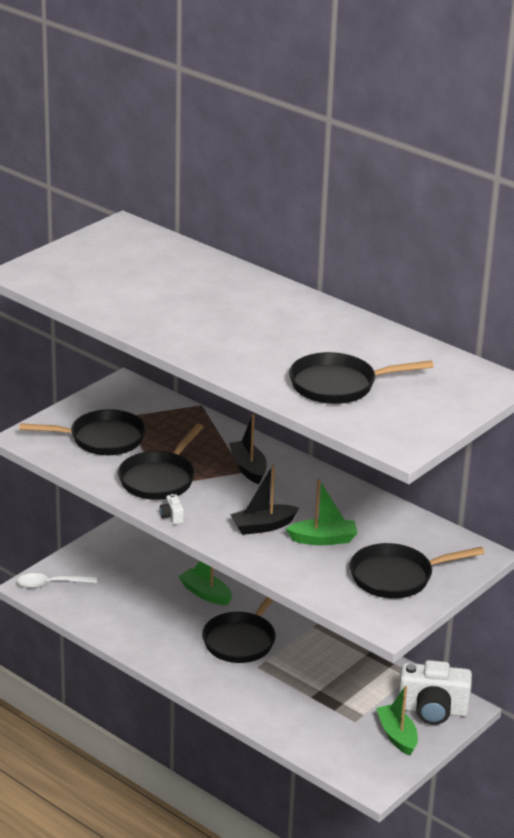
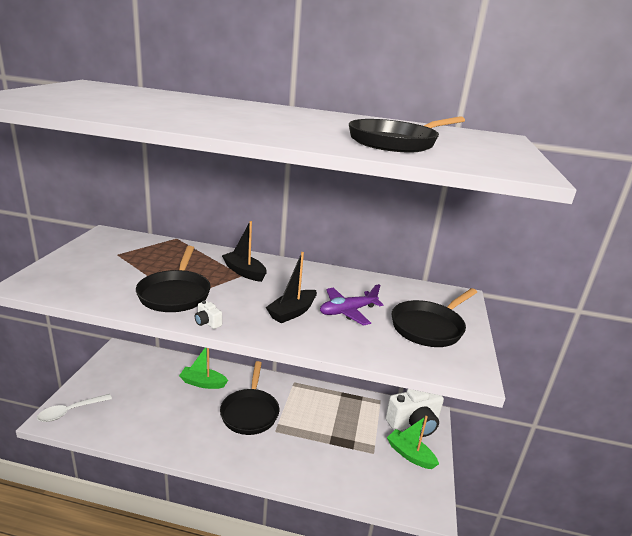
camera: 30 degrees left, 5 degrees down
(102, 439) = (104, 273): black pan -> none
(323, 539) = (347, 311): green boat -> purple plane

